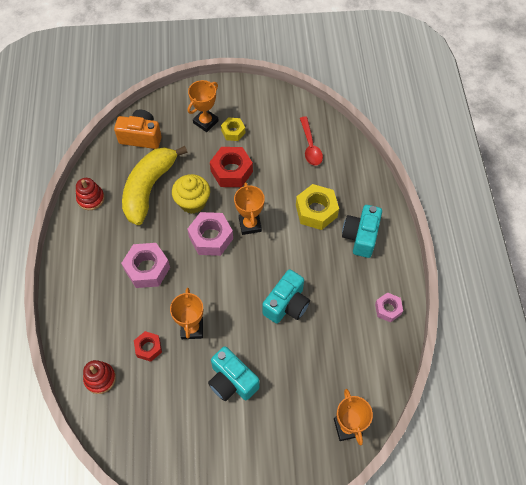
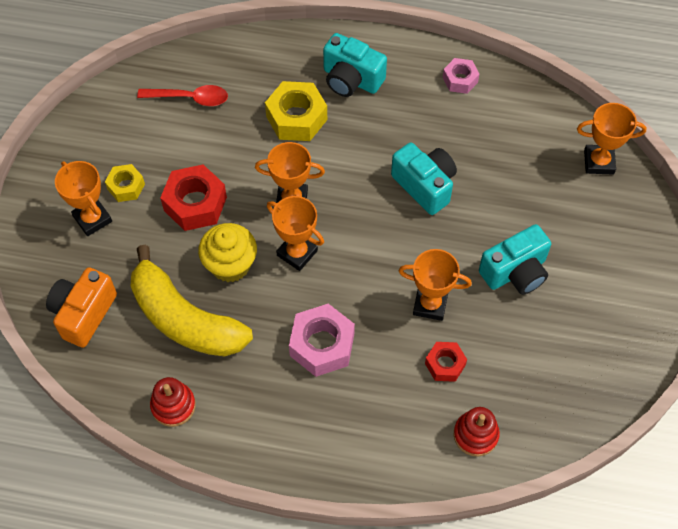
camera: 75 degrees left, 0 degrees up
(211, 238) = (297, 253): pink nut -> orange trophy

